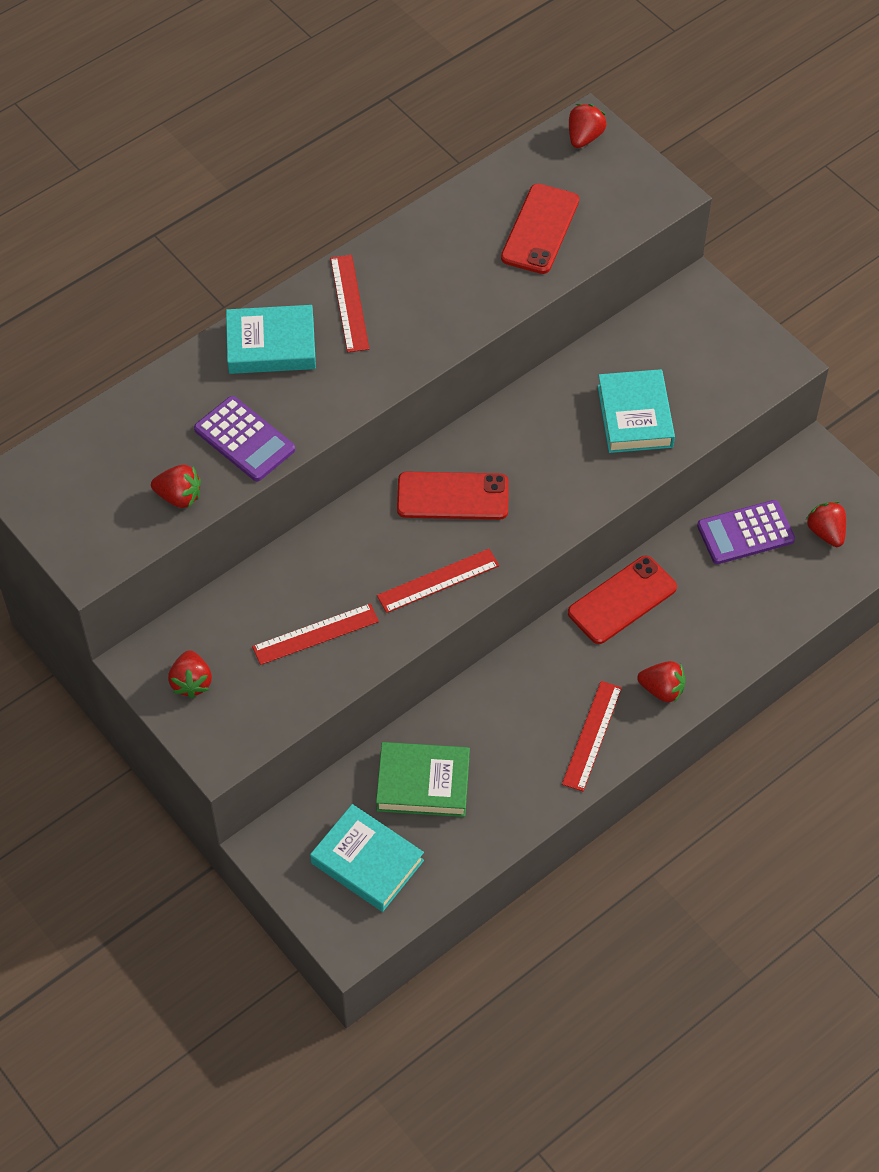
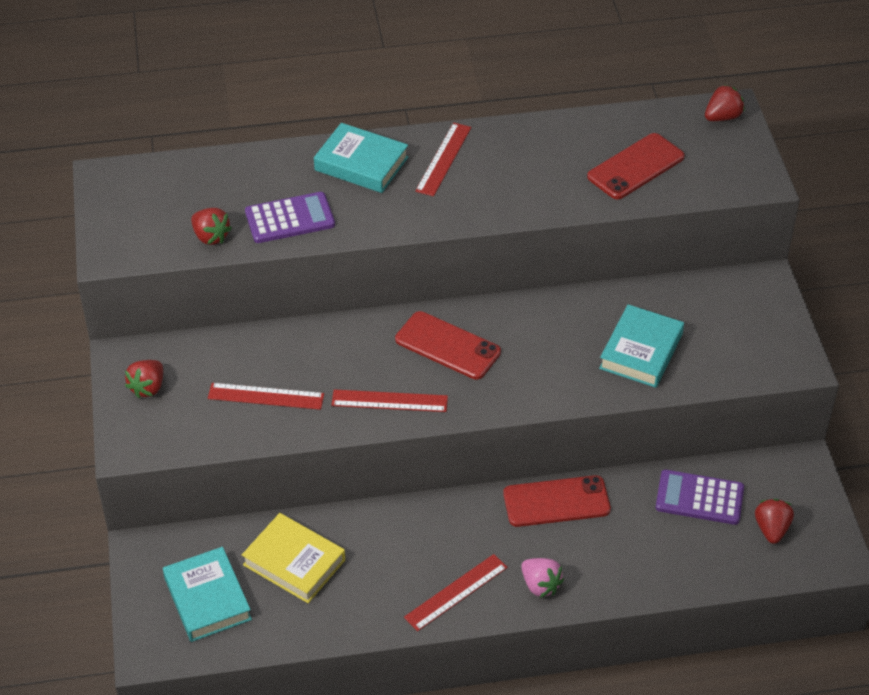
camera: 30 degrees right, 10 degrees down
(244, 439) = (290, 219): purple calculator -> purple calculator turned 90 degrees counterclockwise
(423, 783) = (294, 562): green book -> yellow book
(662, 690) = (540, 585): red strawberry -> pink strawberry

